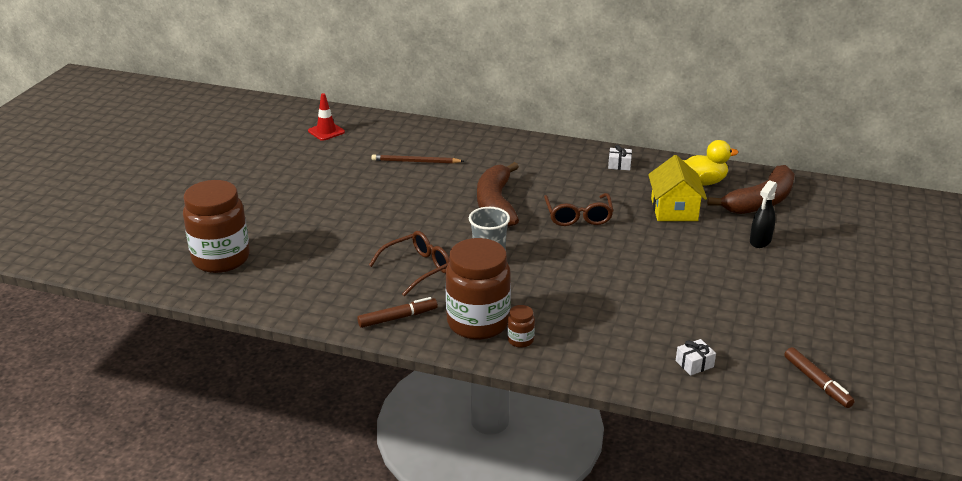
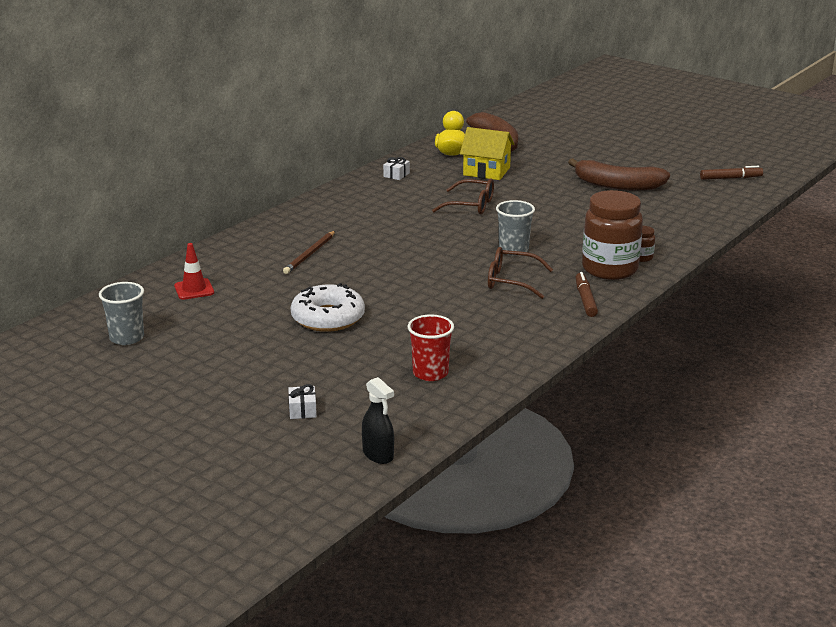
camera: 70 degrees left, 5 degrees down
(221, 259) = (430, 373): brown jar -> red cup
(239, 127) = (127, 338): none -> grey cup
(301, 194) = (328, 318): none -> white donut
(417, 269) = (512, 281): brown glasses -> brown glasses turned 60 degrees counterclockwise
(496, 204) = (425, 233): brown banana -> brown banana (617, 185)
(694, 364) = (696, 207): white gift -> white gift (302, 410)
(760, 241) = (552, 155): black spray bottle -> black spray bottle (378, 455)

